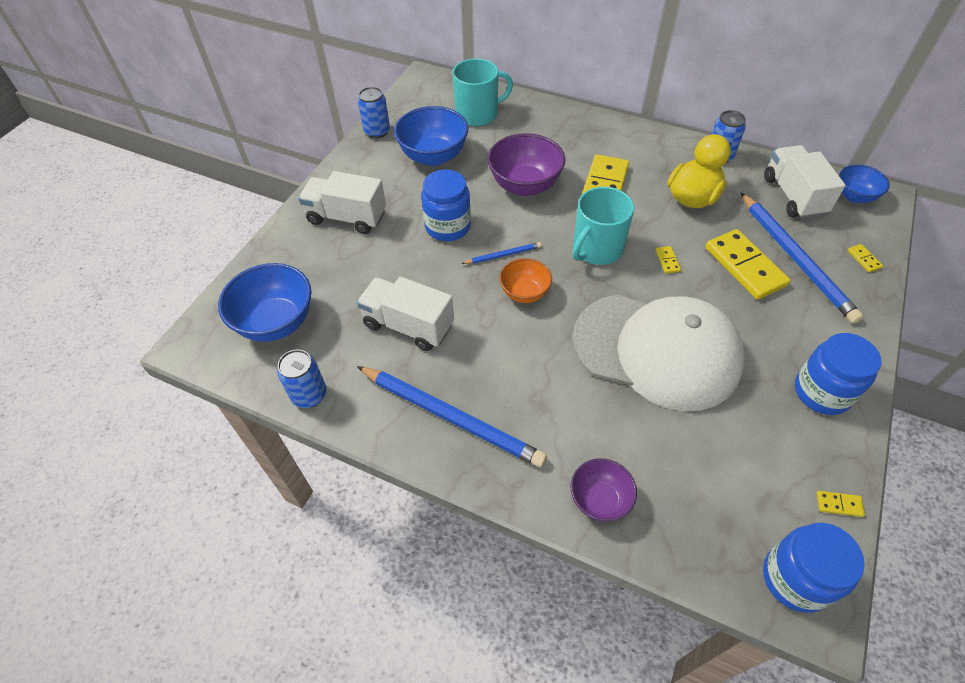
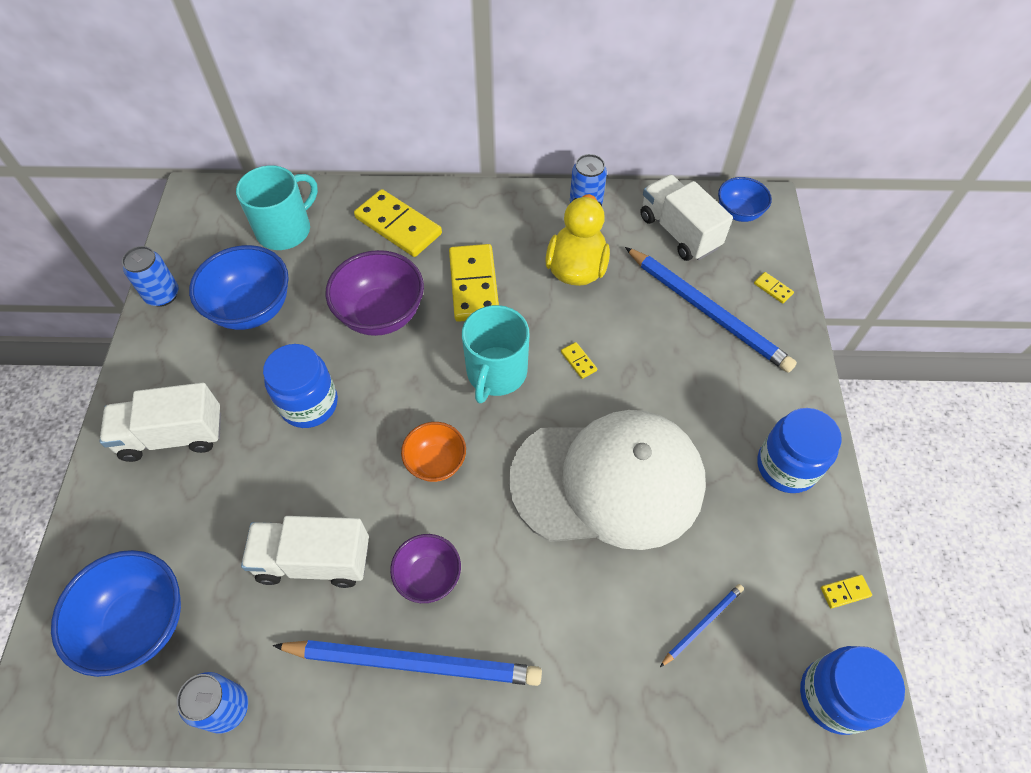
camera: 25 degrees left, 5 degrees up
(503, 255) = (391, 420): blue pencil -> blue pencil (702, 624)
(599, 500) = (615, 694): purple bowl -> purple bowl (428, 576)
(744, 266) = (660, 340): yellow domino -> yellow domino (398, 226)

